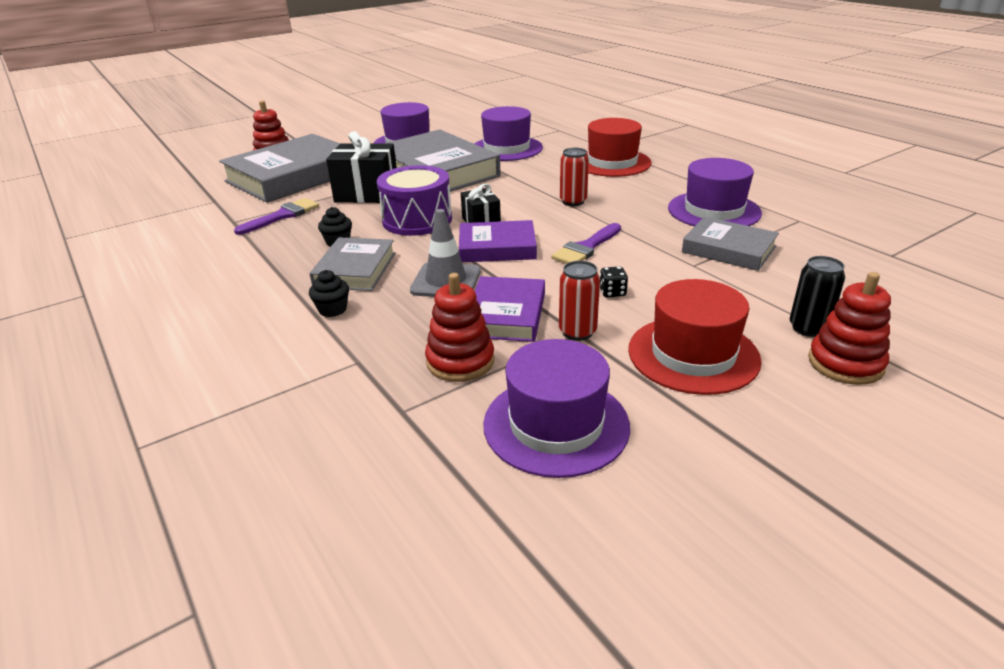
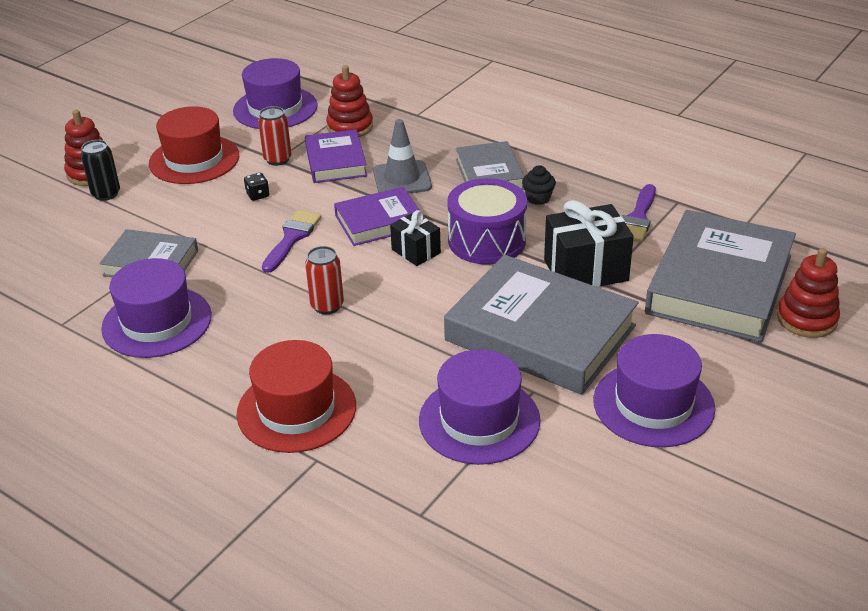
camera: 160 degrees right, 5 degrees up
(332, 309) = (470, 140): black cupcake -> none

